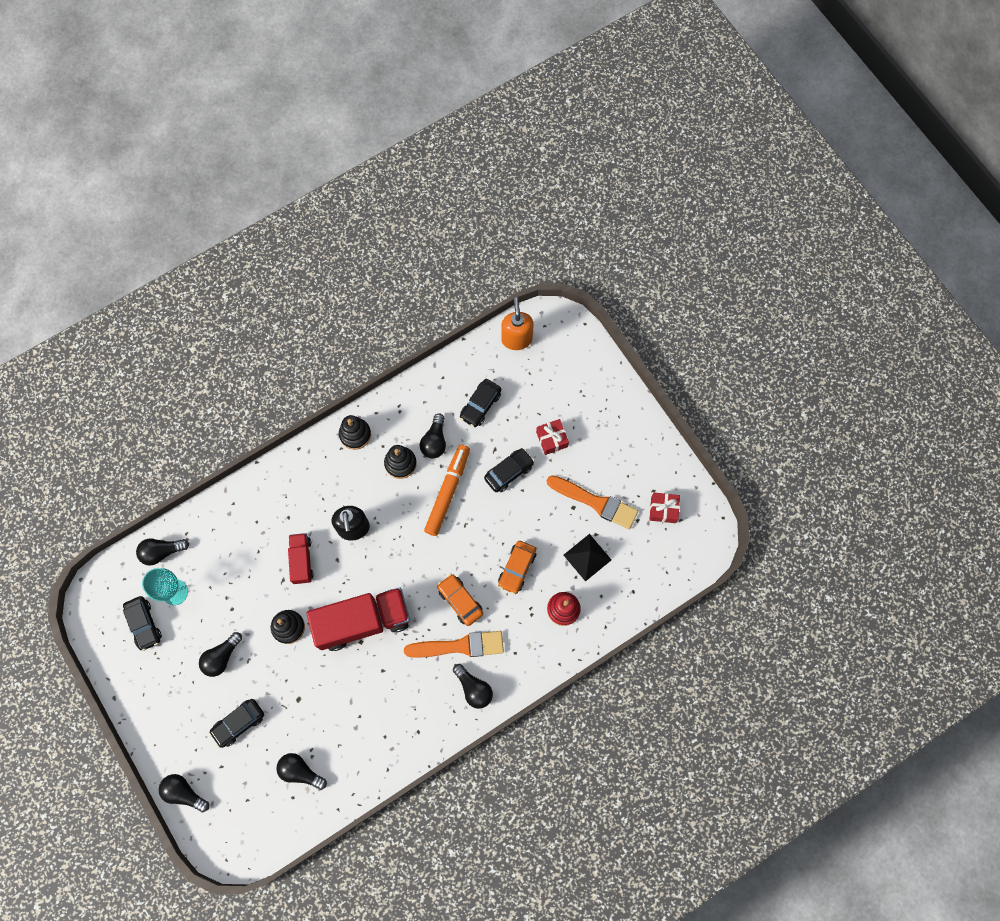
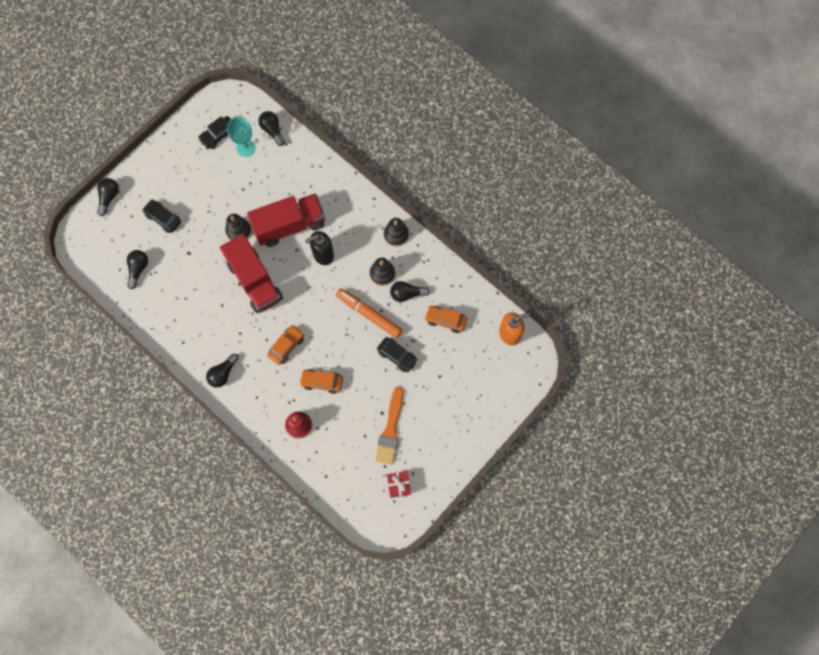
camera: 75 degrees right, 0 degrees up
(221, 657) = (207, 193): black light bulb -> none
(302, 560) = (289, 225): red truck -> red truck, size x1.91
(447, 492) = (369, 314): orange marker -> orange marker turned 150 degrees counterclockwise
(459, 646) = (252, 355): orange brush -> none
(480, 405) = (445, 320): black car -> orange car
(552, 439) = (433, 382): red gift -> none
(587, 557) = (344, 433): black pyramid -> none

